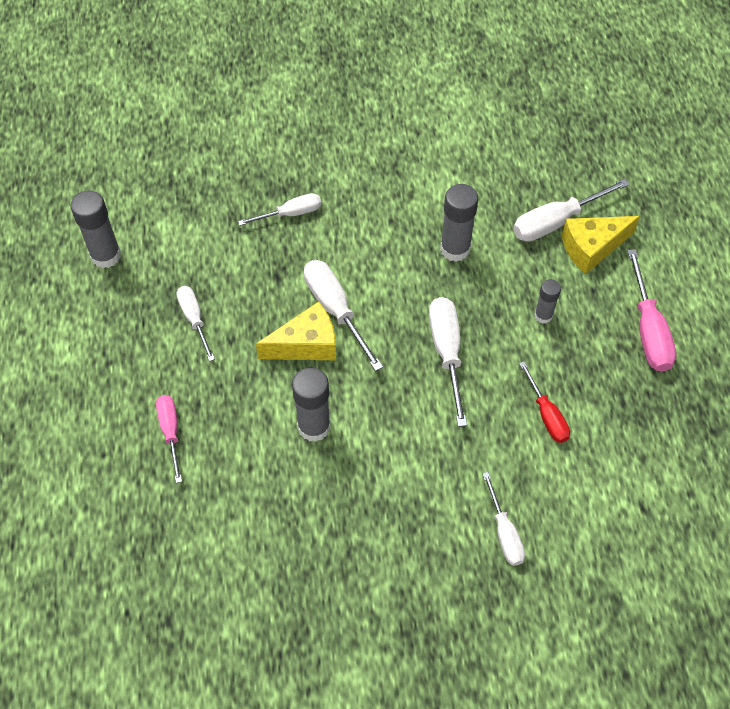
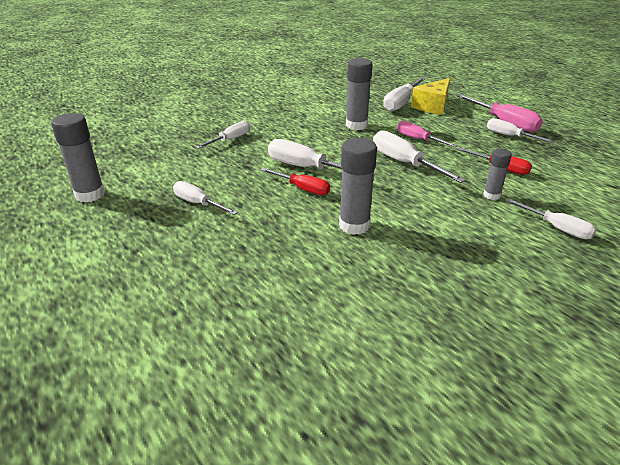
camera: 30 degrees left, 25 degrees down
(171, 432) = (232, 271): pink screwdriver -> pink screwdriver (418, 139)
(306, 344) = (302, 189): yellow cheese -> red screwdriver
(543, 315) = (441, 134): grey glue stick -> grey glue stick (491, 195)
(623, 361) = (509, 136): none -> white screwdriver

